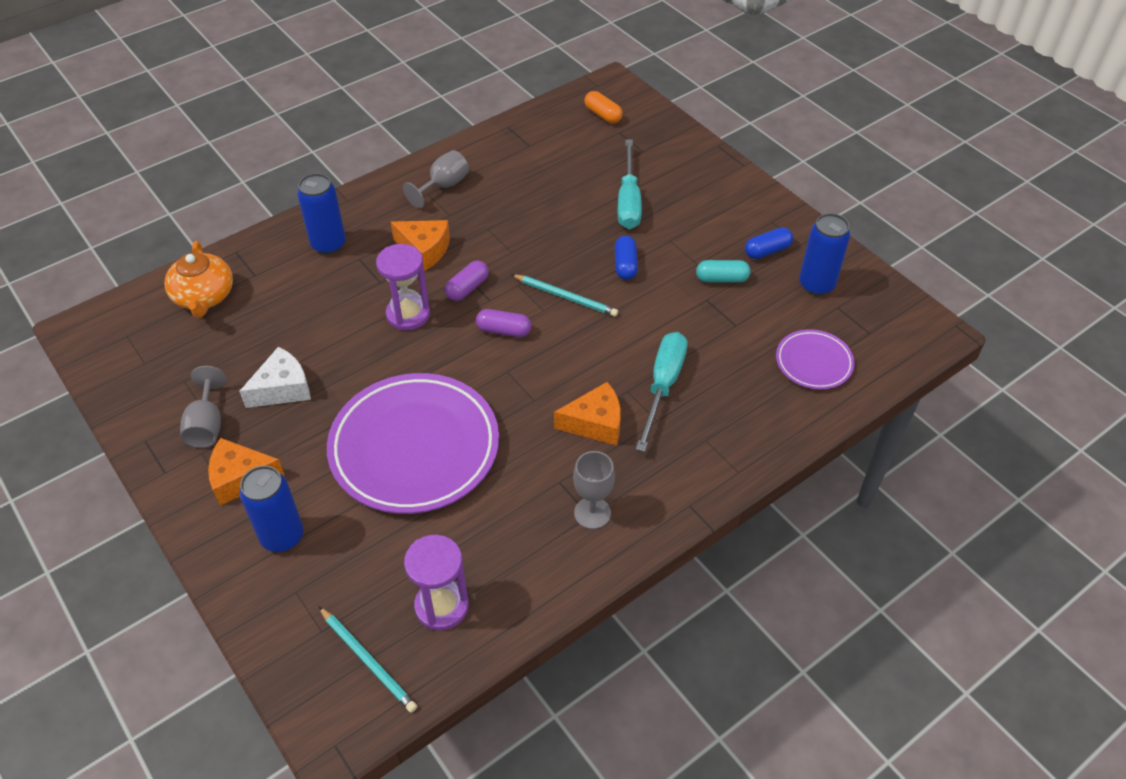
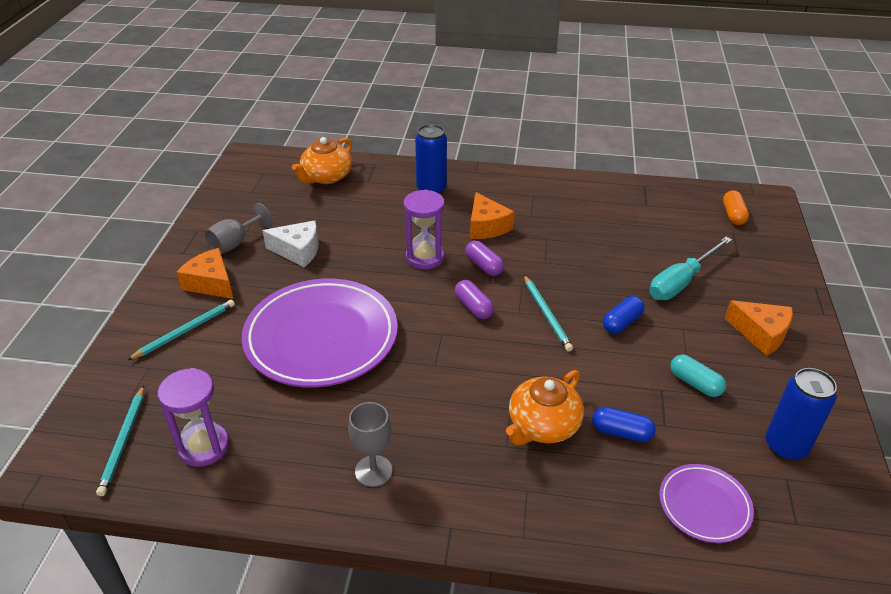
camera: 45 degrees right, 10 degrees down
(282, 536) = (185, 331): blue can -> turquoise pencil
(443, 186) = (549, 197): grey goblet -> none
(467, 288) = (484, 266): purple capsule -> purple capsule turned 60 degrees clockwise
(595, 423) = (457, 412): orange cheese -> orange cheese (760, 334)
(663, 386) = (542, 425): turquoise screwdriver -> orange teapot
(767, 251) = (767, 389): blue capsule -> blue capsule (621, 432)

